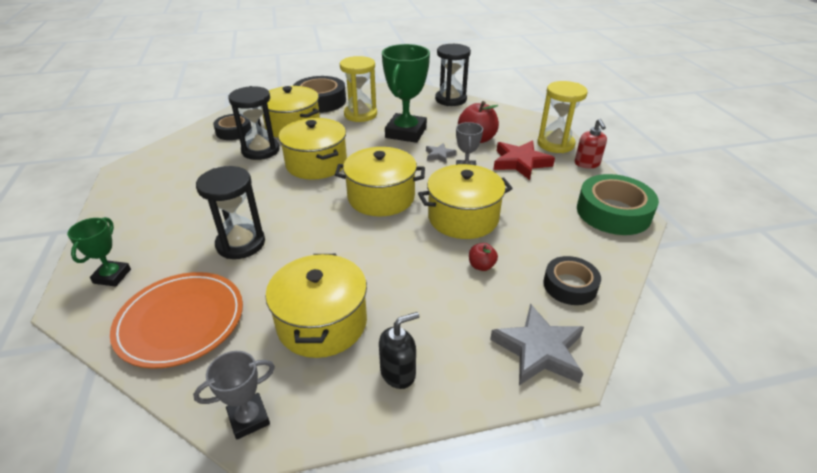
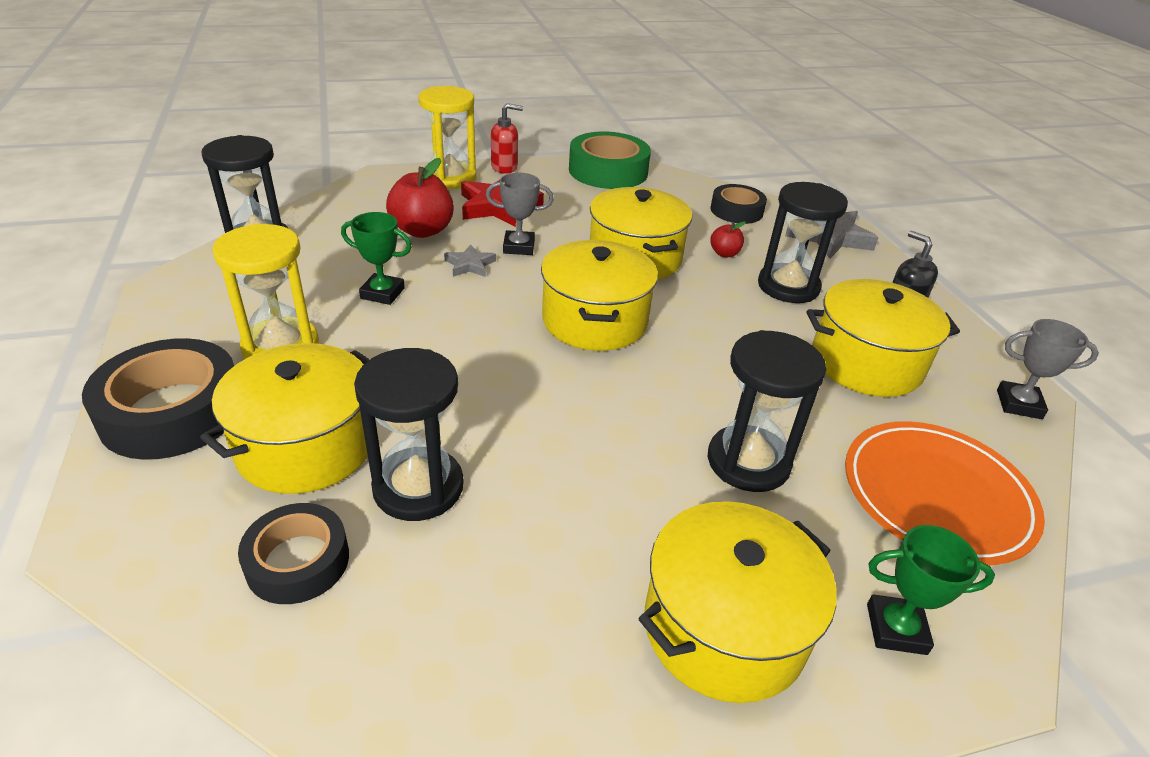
camera: 95 degrees left, 0 degrees up
(249, 418) = (1019, 404): grey trophy -> grey trophy turned 45 degrees counterclockwise
(316, 164) = (487, 395): yellow pot -> yellow pot (724, 627)
(406, 132) = (382, 293): green trophy -> green trophy, size x0.52
(432, 297) = (788, 286): none -> black hourglass

